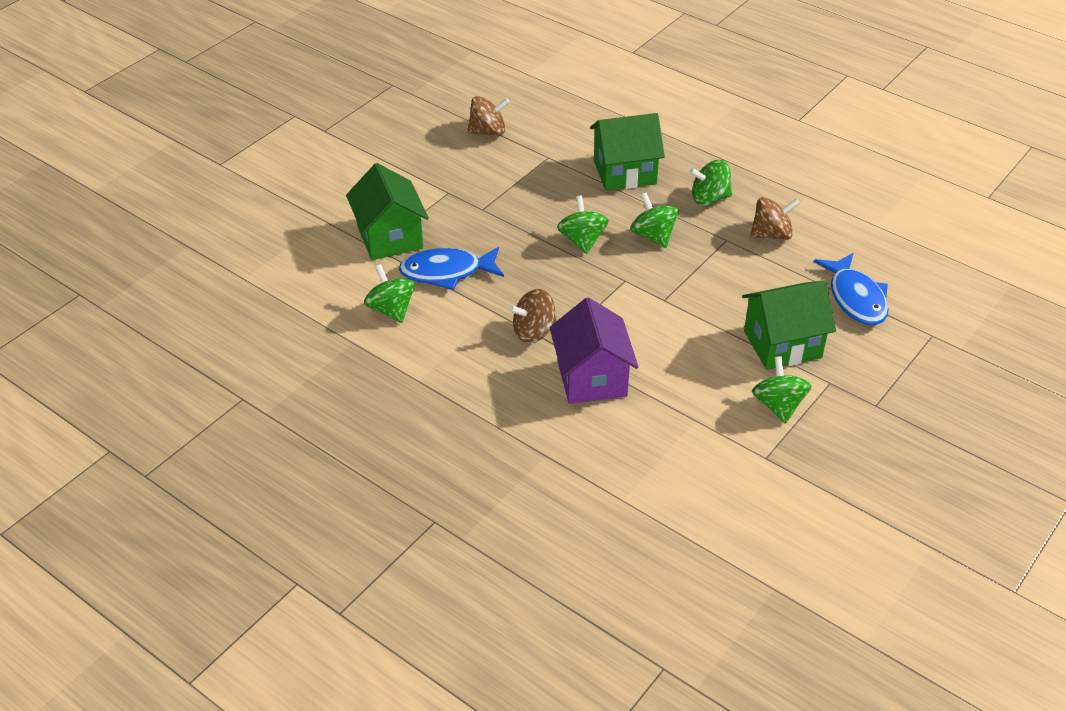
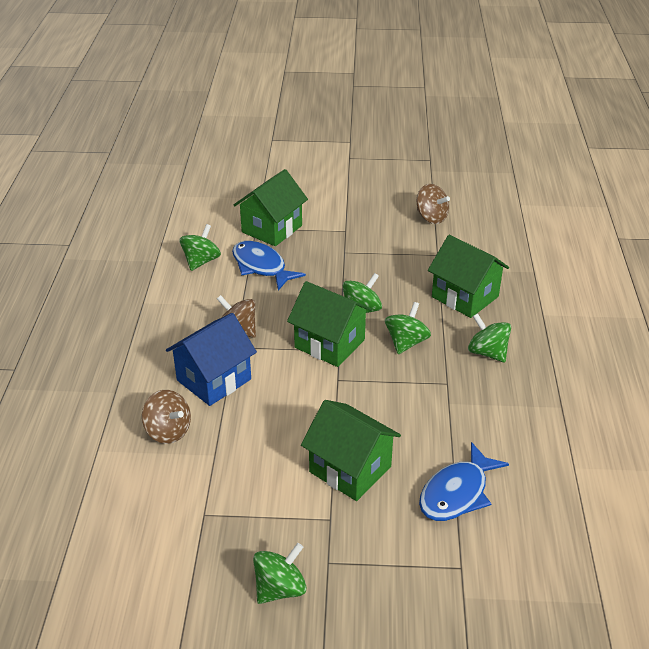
camera: 55 degrees right, 5 degrees down
(591, 378) = (214, 380): purple house -> blue house
(610, 281) = (329, 343): none -> green house
(771, 234) = (483, 406): brown spinning top -> brown spinning top (168, 431)
(778, 405) = (272, 497): green spinning top -> green spinning top (280, 588)

